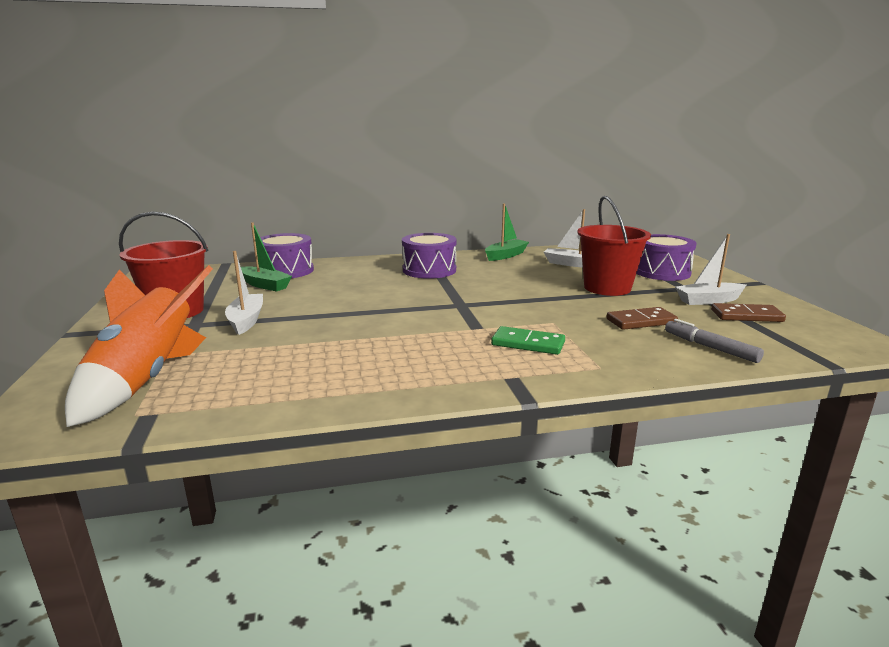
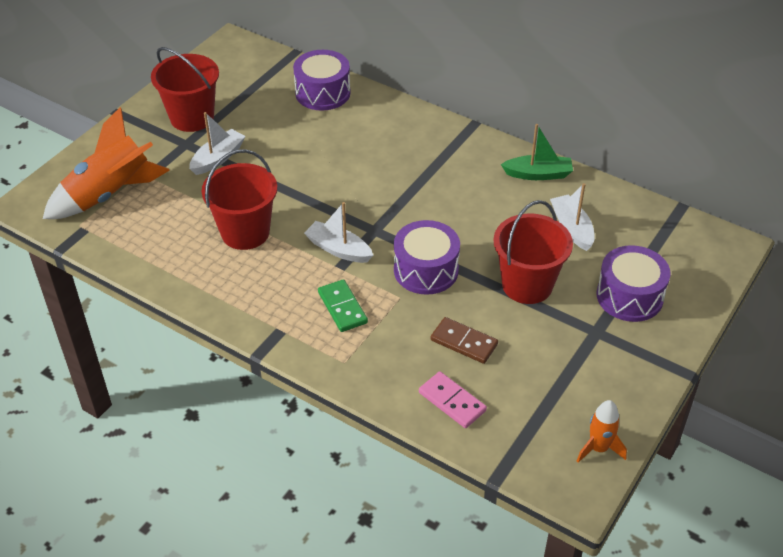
camera: 45 degrees right, 25 degrees up
(265, 285) = (282, 110): green boat -> none
(356, 344) = (245, 232): none -> red bucket
(429, 270) = (430, 160): purple drum -> purple drum (426, 270)
(708, 300) = (575, 360): white boat -> white boat (338, 249)
(710, 347) = (452, 402): grey marker -> pink domino
(746, 316) = (561, 397): brown domino -> none
(819, 323) = (599, 448): none -> orange rocket

